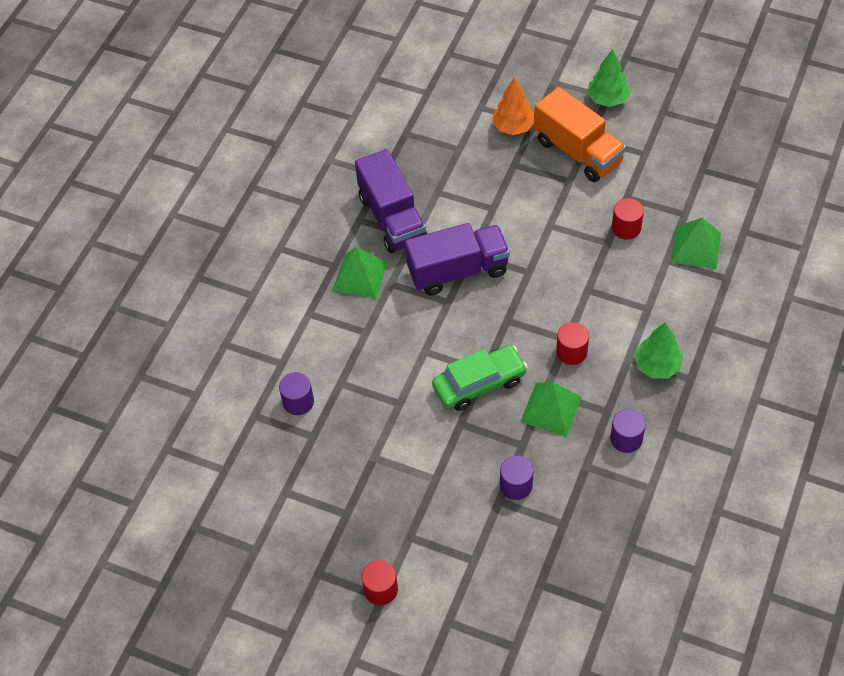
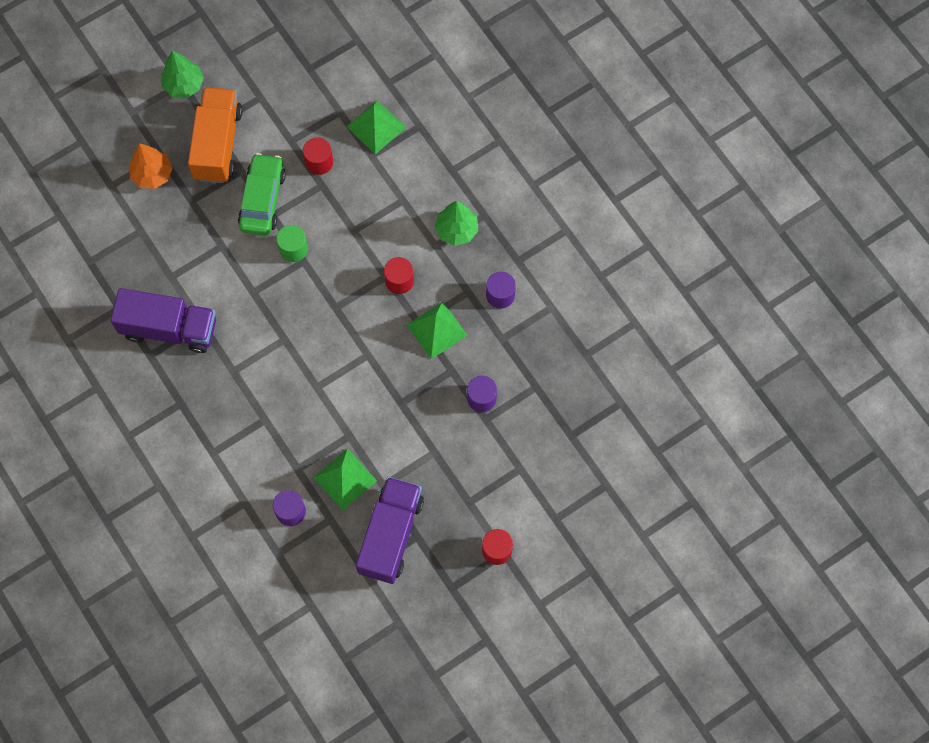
camera: 60 degrees left, 15 degrees up
(360, 276) = (207, 390): green pyramid -> green pyramid (345, 479)
(458, 271) = (261, 312): purple truck -> purple truck (390, 535)
(479, 384) = (376, 366): green car -> green car (263, 199)
(533, 258) = (293, 249): none -> green cylinder
(578, 151) = (218, 144): orange truck -> orange truck turned 75 degrees counterclockwise

